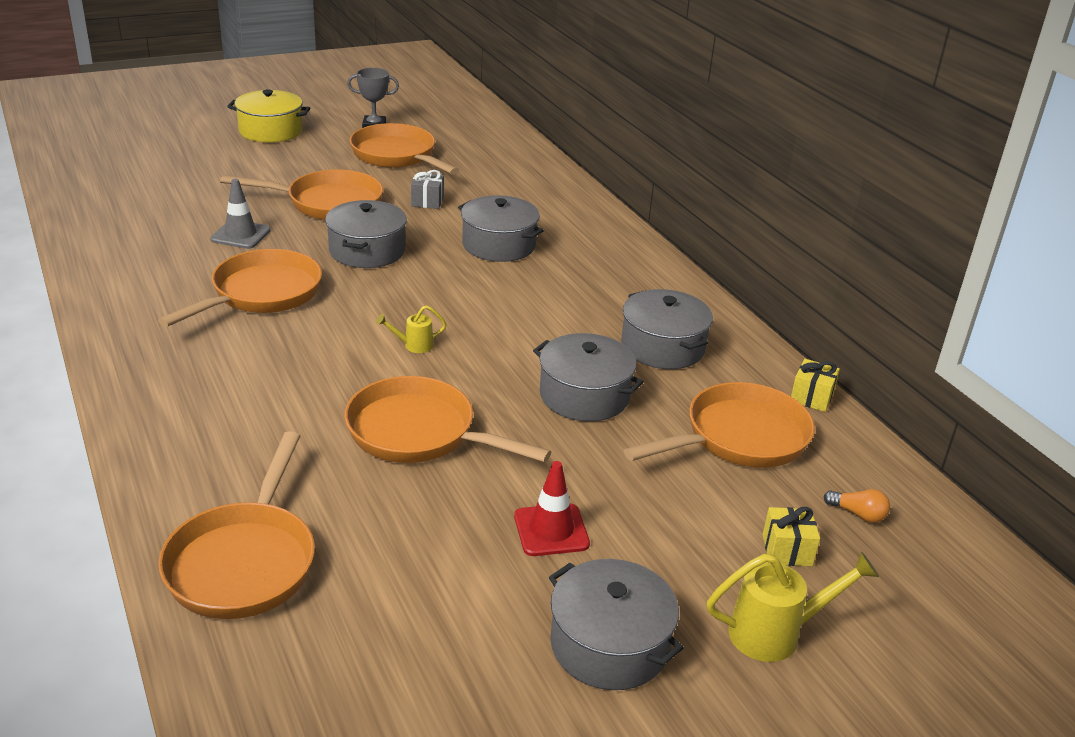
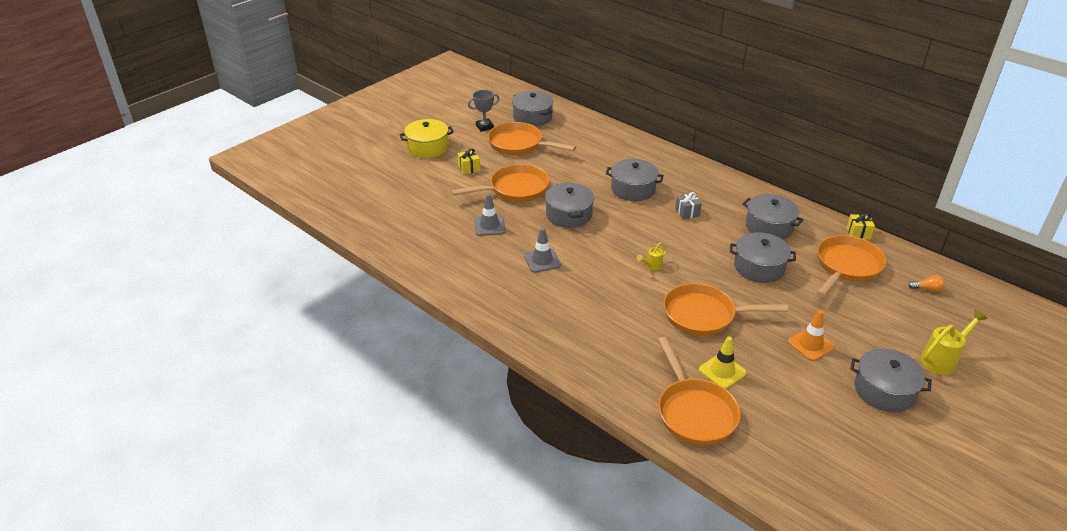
camera: 20 degrees left, 5 degrees up
(261, 294) = (542, 260): orange pan -> grey traffic cone
(357, 519) = (722, 371): none -> yellow traffic cone
(427, 201) = (567, 172): grey gift -> grey gift (687, 213)
(453, 131) = (532, 117): none -> grey pot
(551, 530) = (810, 345): red traffic cone -> orange traffic cone
(787, 550) = (914, 318): yellow gift -> yellow gift (469, 168)

